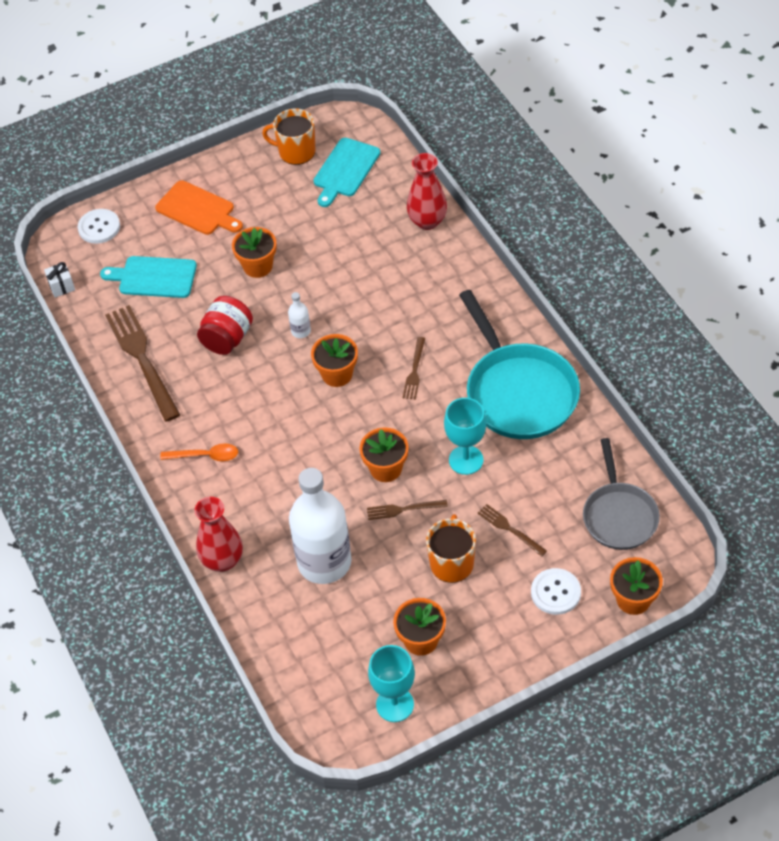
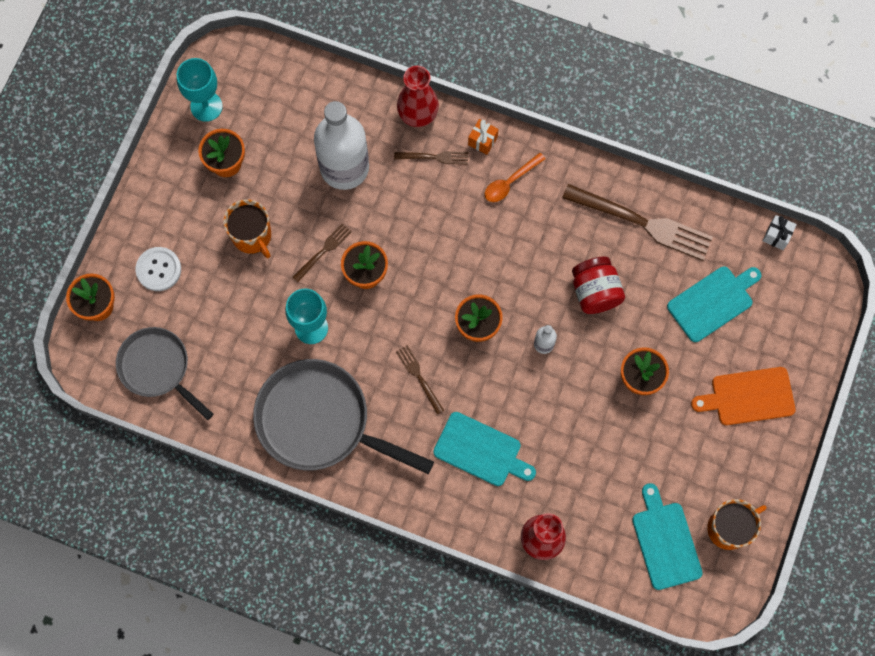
camera: 135 degrees right, 20 degrees up
(99, 227) = (810, 314): white button -> none
(193, 501) = (482, 141): none -> orange gift
(416, 297) = (481, 451): none -> turquoise cutting board
(509, 529) = (232, 295): brown fork -> brown fork (435, 157)
(518, 392) = (320, 421): turquoise pan -> grey pan

